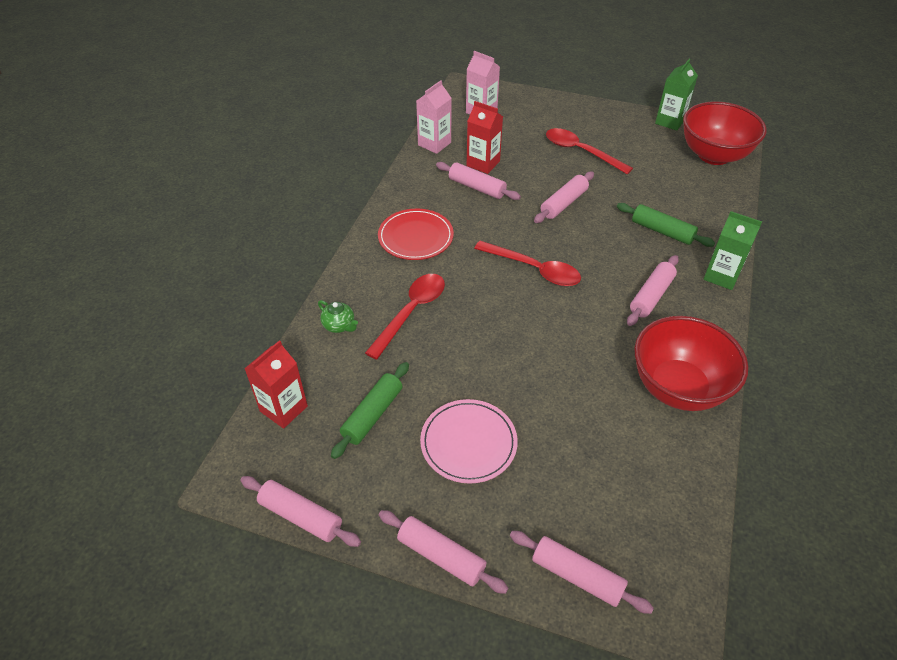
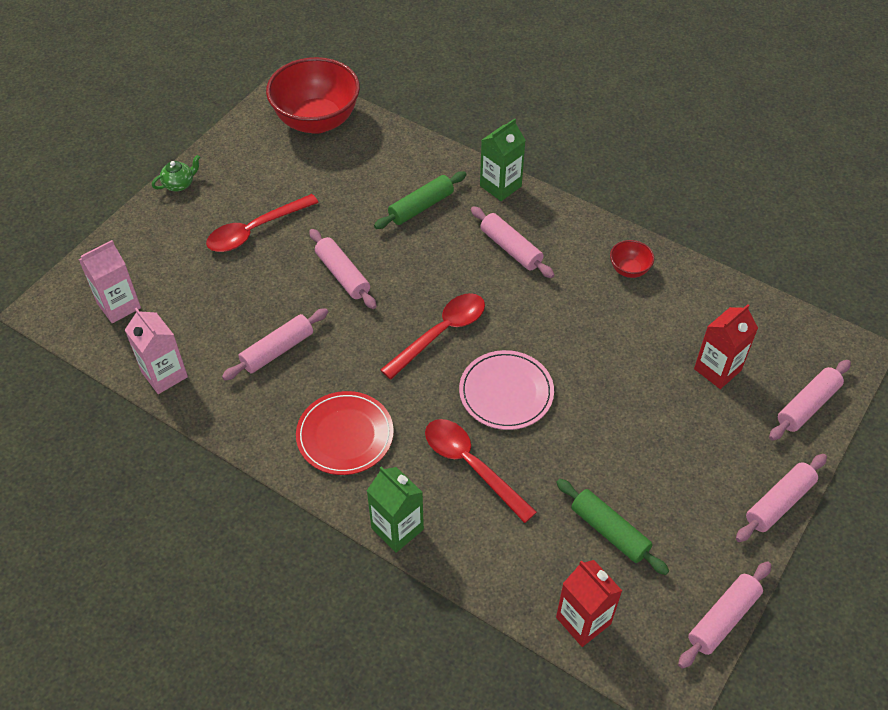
camera: 75 degrees left, 5 degrees up
(339, 326) = (472, 544): green teapot -> green teapot (179, 184)
(468, 443) = (660, 452): pink plate -> pink plate (506, 392)
(483, 163) = (232, 332): red carton -> red carton (717, 369)
(670, 121) = (238, 133): green carton -> green carton (397, 529)
(678, 387) = (629, 269): red bowl -> red bowl, size x0.43

